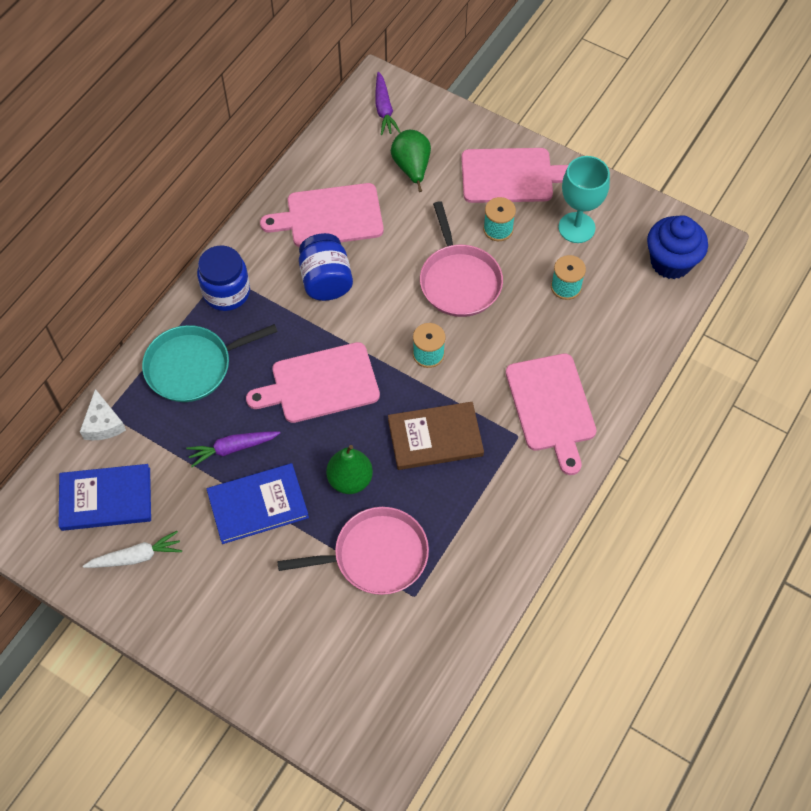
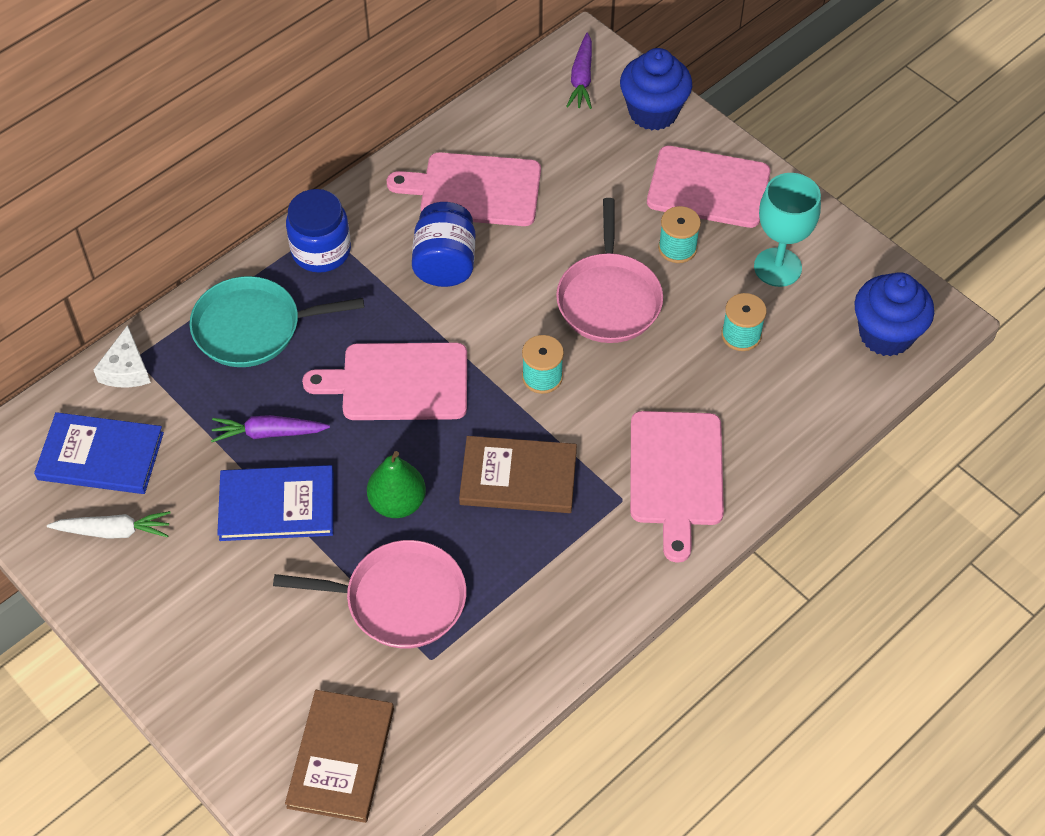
camera: 15 degrees right, 5 degrees down
(371, 690) = (341, 757): none -> brown book
(412, 168) = (593, 154): green pear -> none
(446, 125) = (653, 112): none -> blue cupcake

